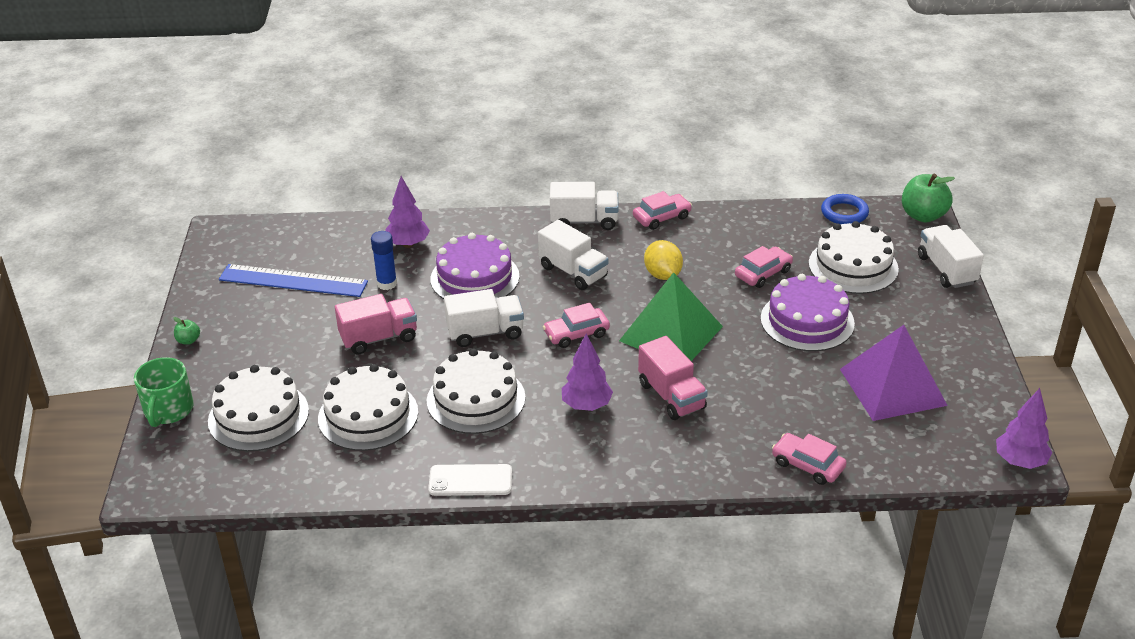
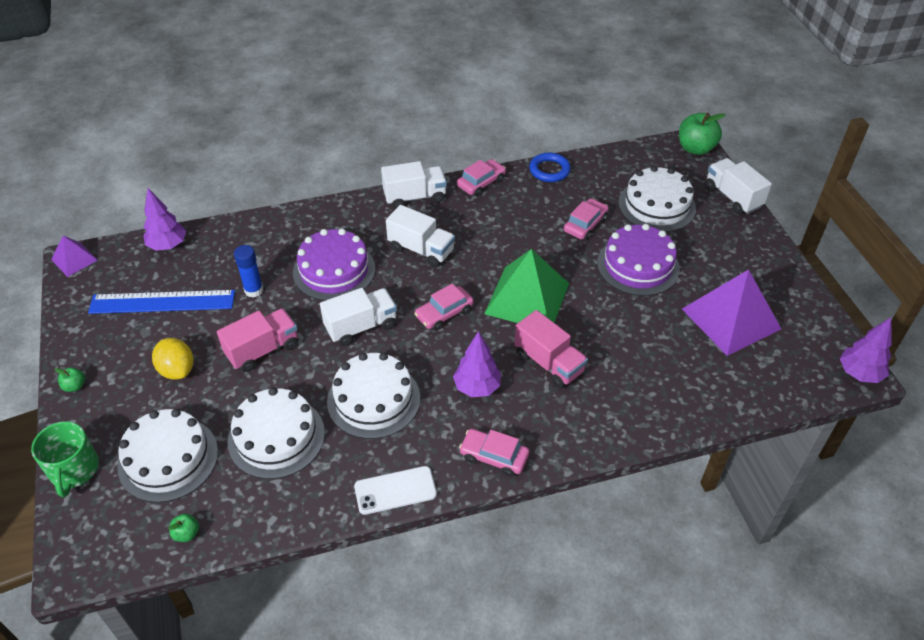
camera: 15 degrees left, 10 degrees up
(219, 231) = (74, 259): none -> purple pyramid
(257, 480) = (186, 533): none -> green apple
(408, 244) = (262, 245): purple tree -> purple tree (168, 245)
(662, 275) = (500, 240): yellow lemon -> yellow lemon (177, 370)
(807, 465) = (689, 412): pink car -> pink car (494, 456)
(844, 213) = (631, 155): blue ring -> blue ring (549, 170)

